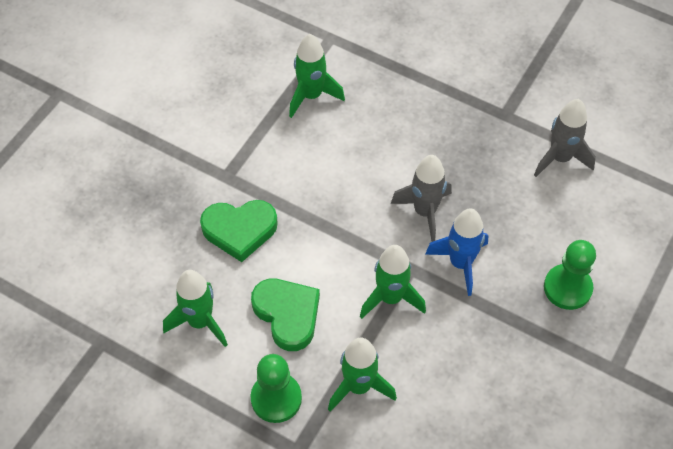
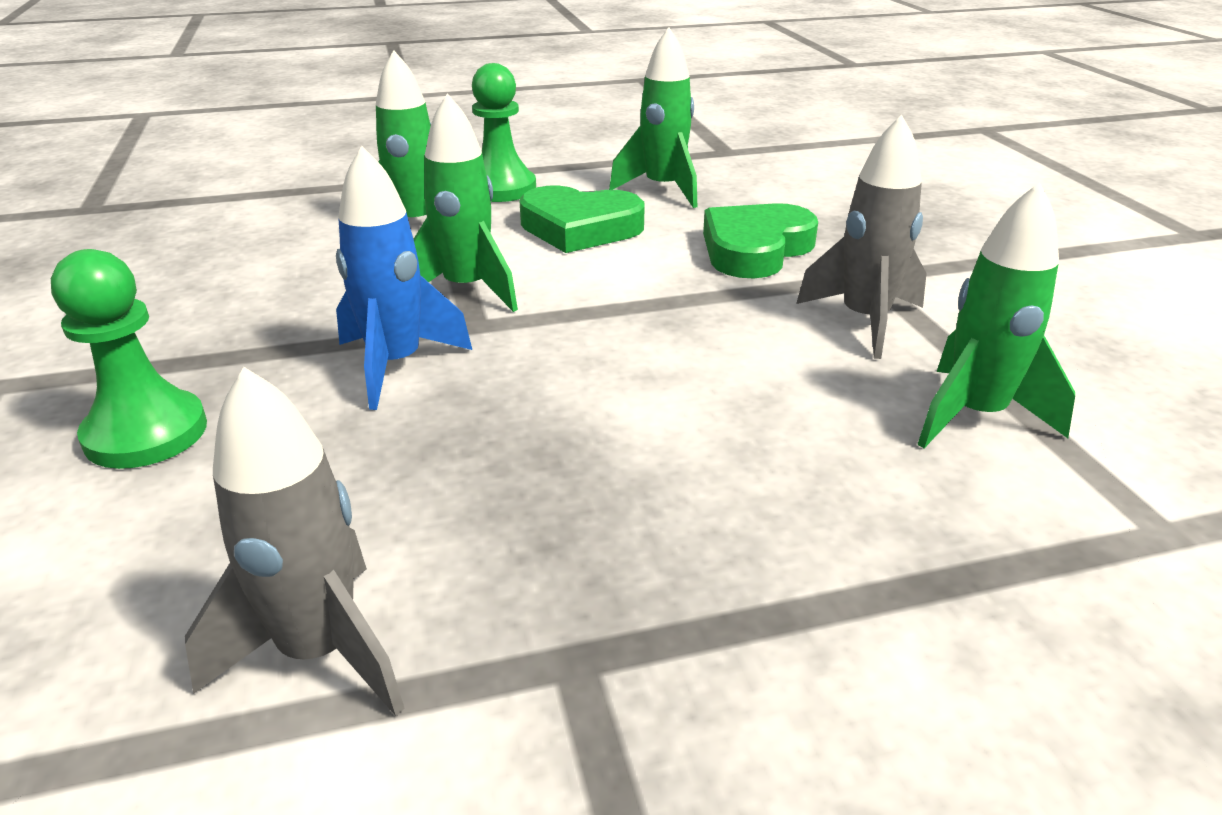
camera: 135 degrees right, 25 degrees down
(424, 212) = (535, 388): grey rocket -> grey rocket (864, 321)

